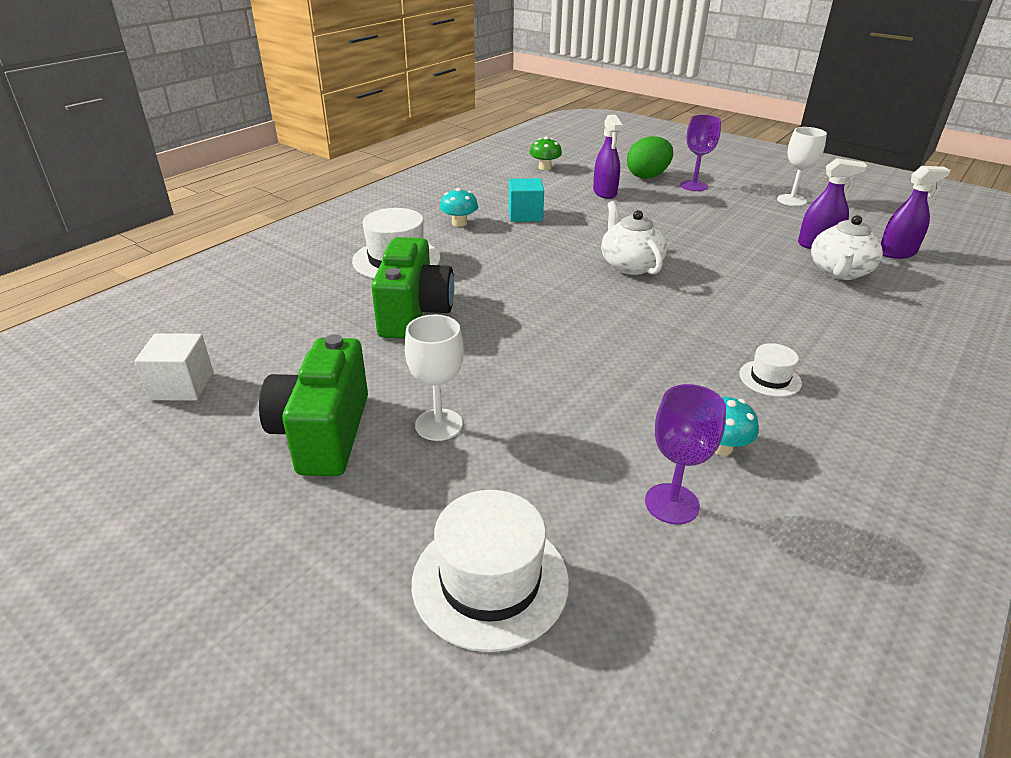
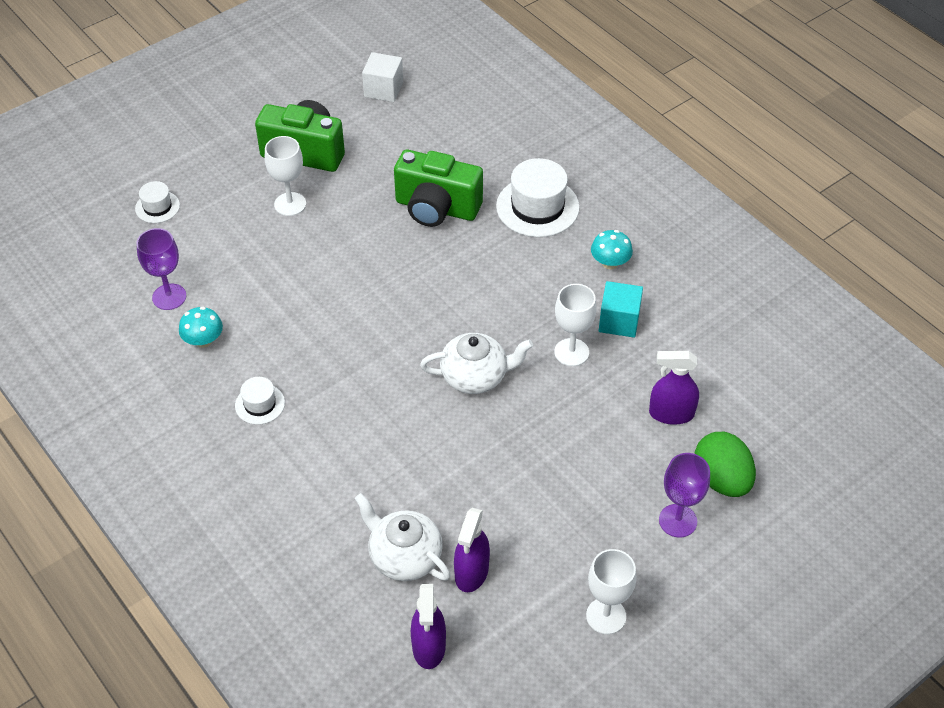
camera: 105 degrees right, 15 degrees up
(490, 581) = (157, 207): white hat -> white hat, size x0.53
(545, 167) = (770, 375): green mushroom -> none
(572, 229) = (571, 352): none -> white goblet

